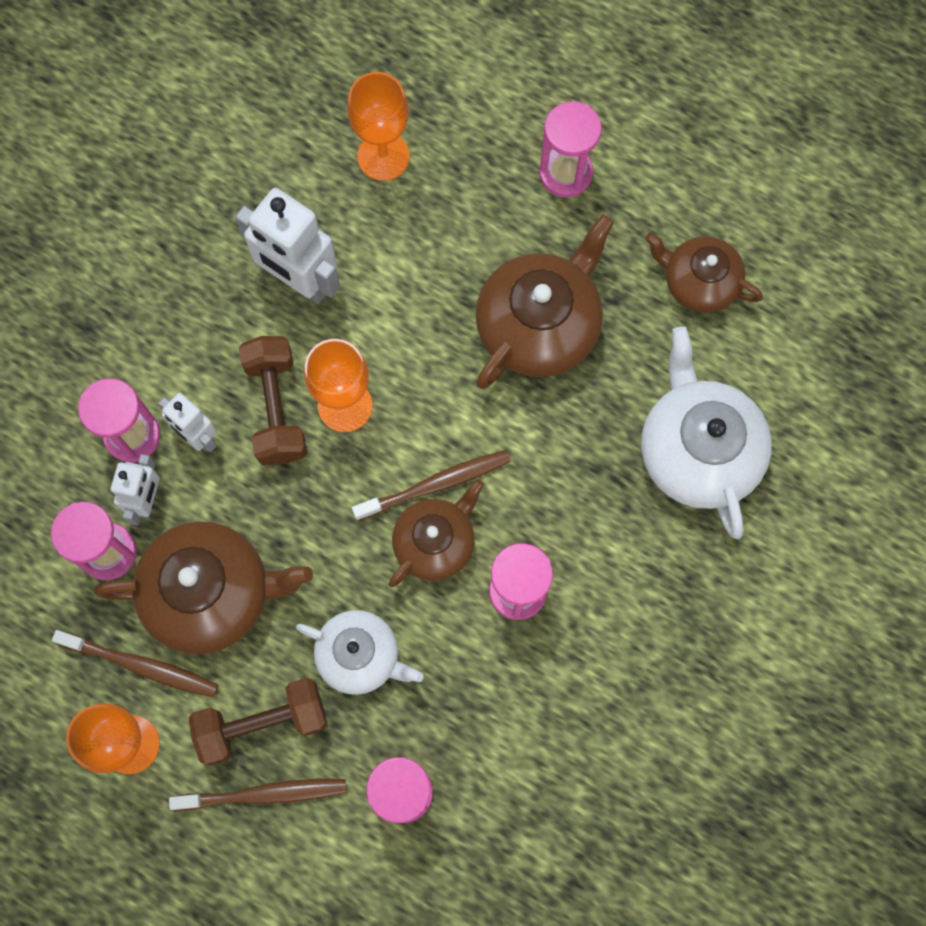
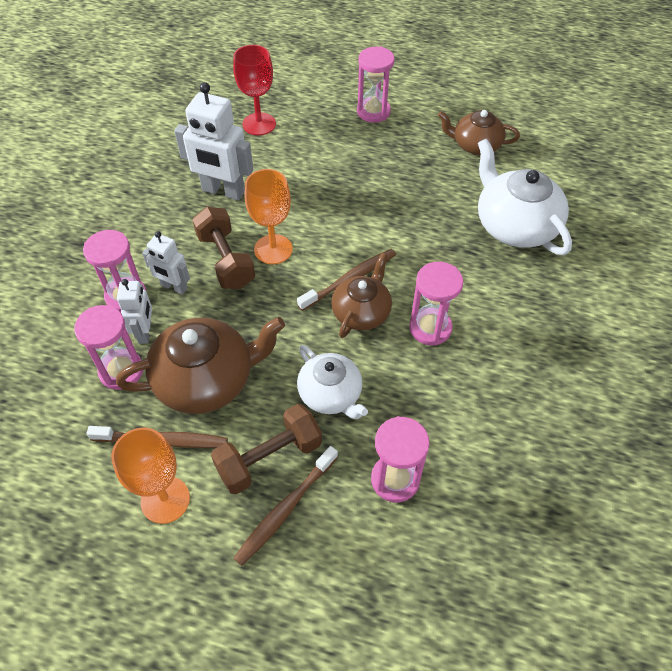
camera: 15 degrees left, 20 degrees down
(264, 794) = (285, 509): brown toothbrush -> brown toothbrush turned 150 degrees clockwise
(360, 656) = (331, 394): white teapot -> white teapot turned 45 degrees clockwise
(383, 156) = (259, 124): orange goblet -> red goblet
(539, 325) = (386, 183): brown teapot -> none

